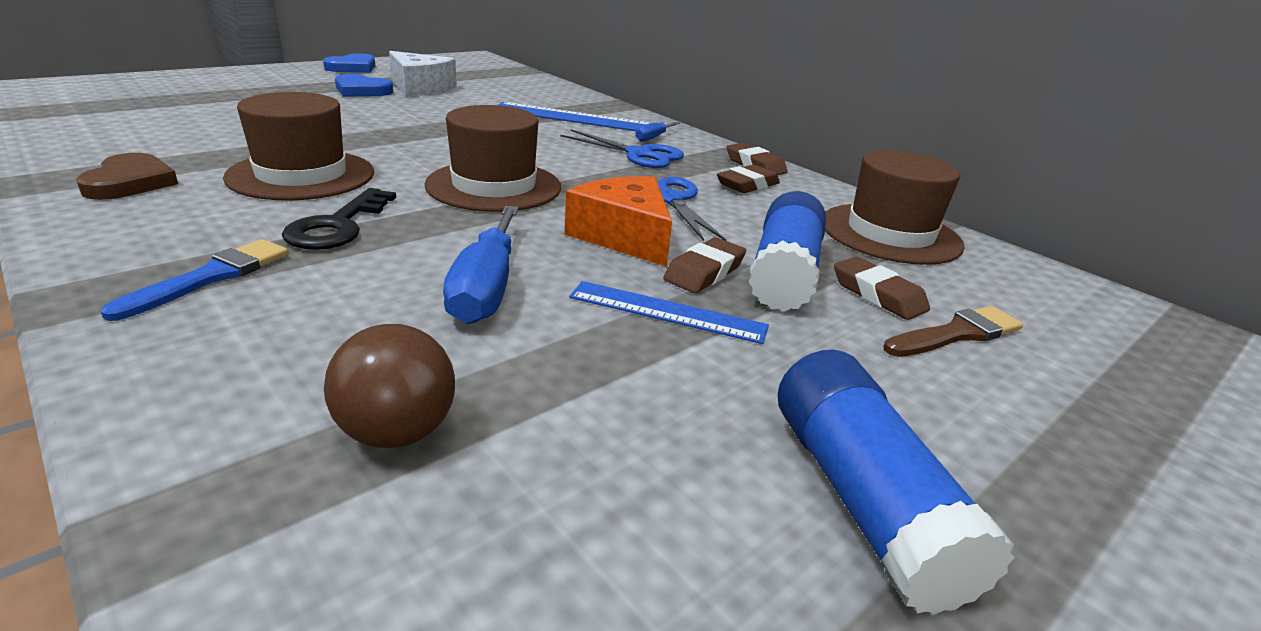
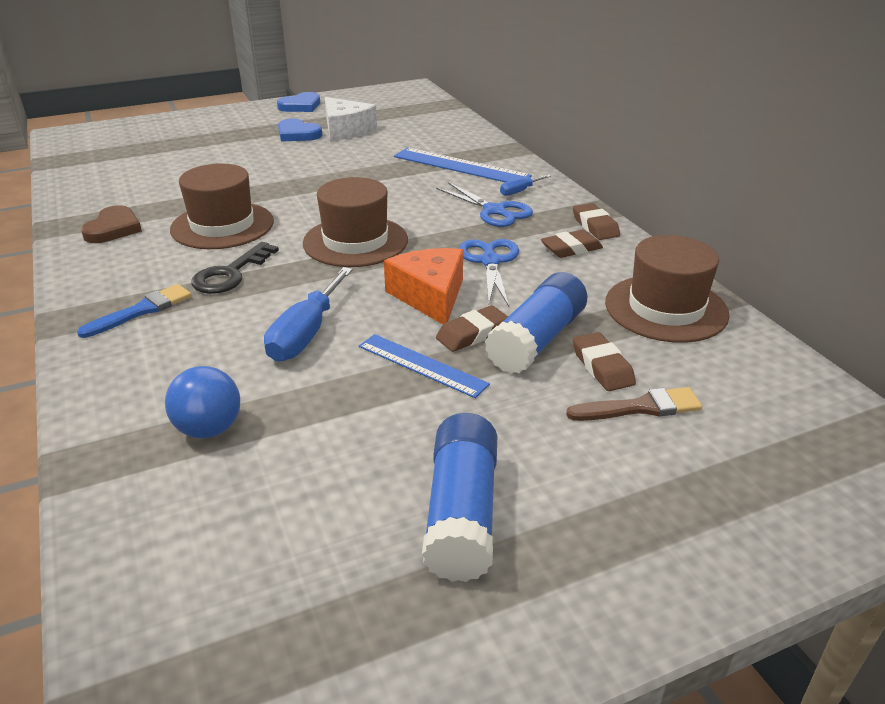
camera: 20 degrees right, 5 degrees up
(397, 432) = (209, 429): brown ball -> blue ball

